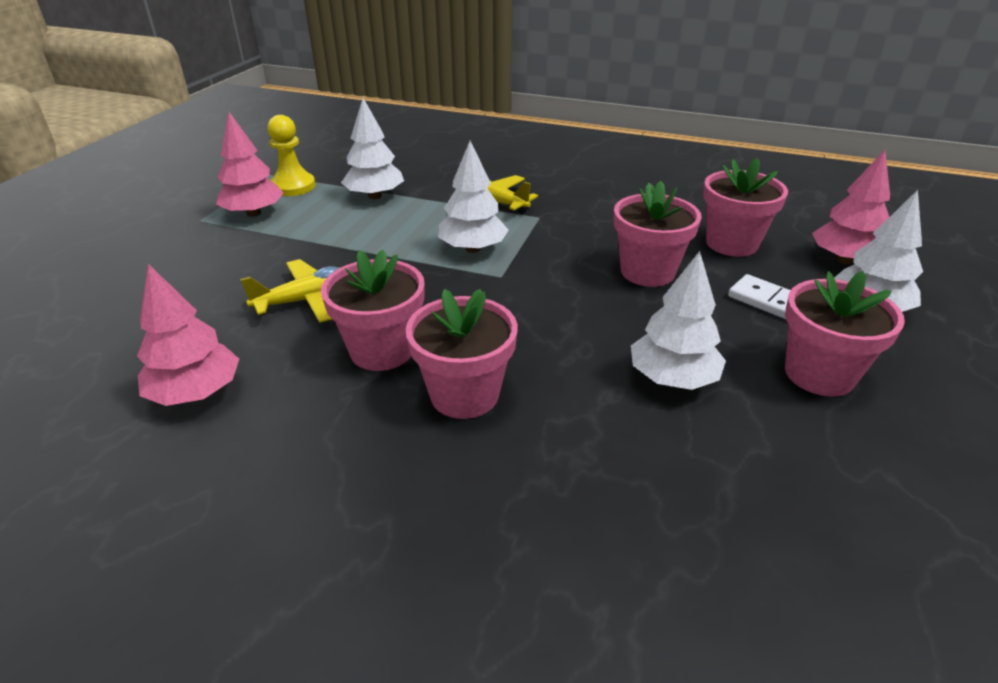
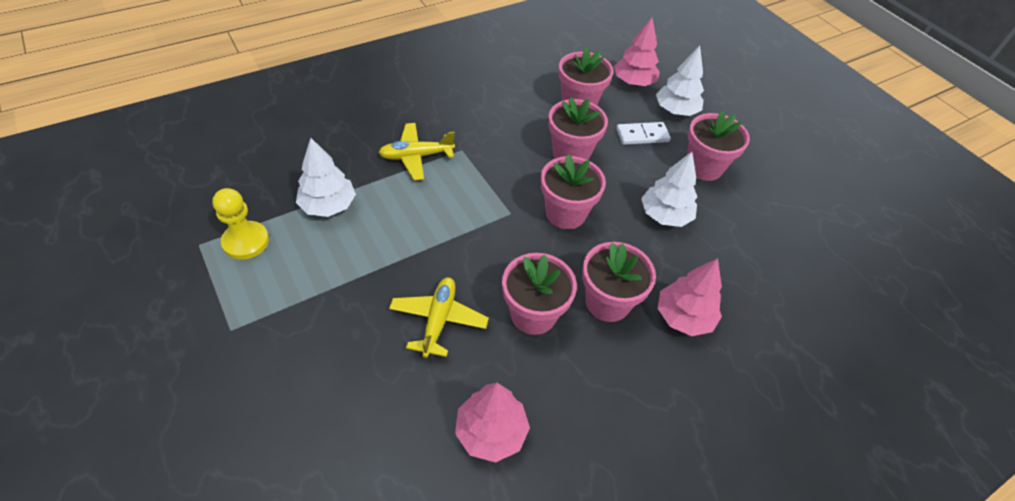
camera: 55 degrees left, 15 degrees up
(254, 213) = (264, 289): pink tree -> pink tree (683, 317)
(473, 248) = (464, 204): white tree -> none
(554, 307) = (565, 213): none -> pink flower pot

